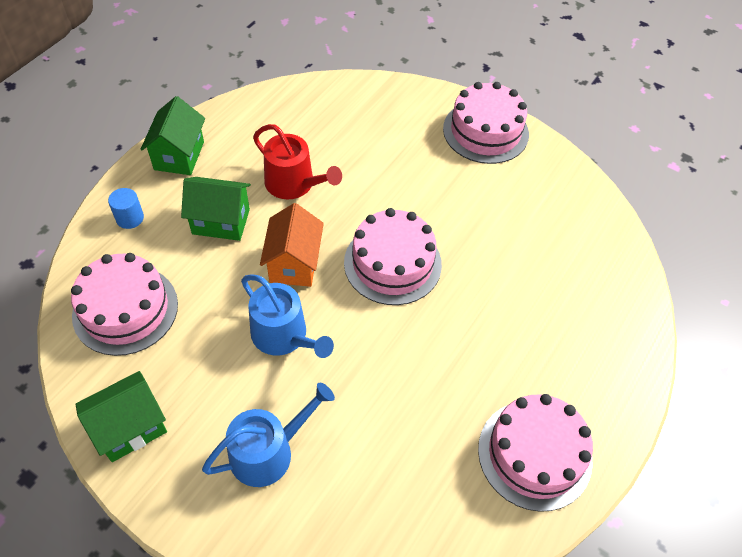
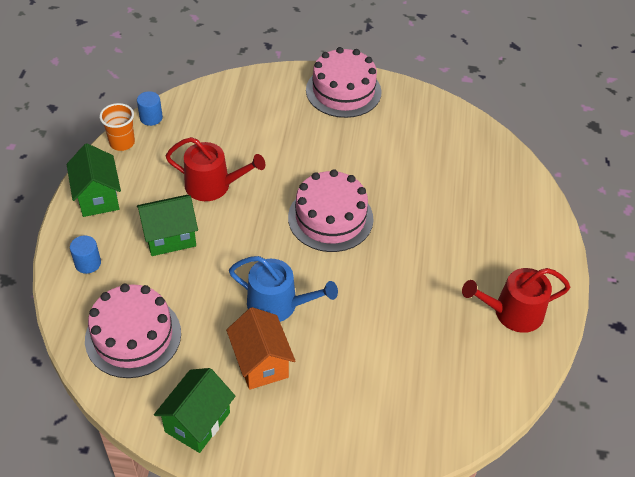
camera: 25 degrees left, 5 degrees down
(234, 109) = (122, 143): none -> orange cup
(268, 451) = (319, 392): blue watering can -> none
(276, 94) = (151, 118): none -> blue cylinder
(294, 263) = (252, 247): orange house -> orange house (261, 363)
(534, 454) = (512, 312): pink cake -> red watering can

